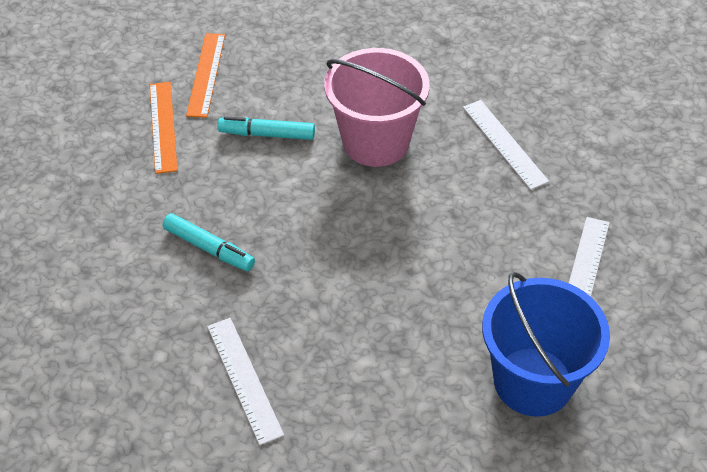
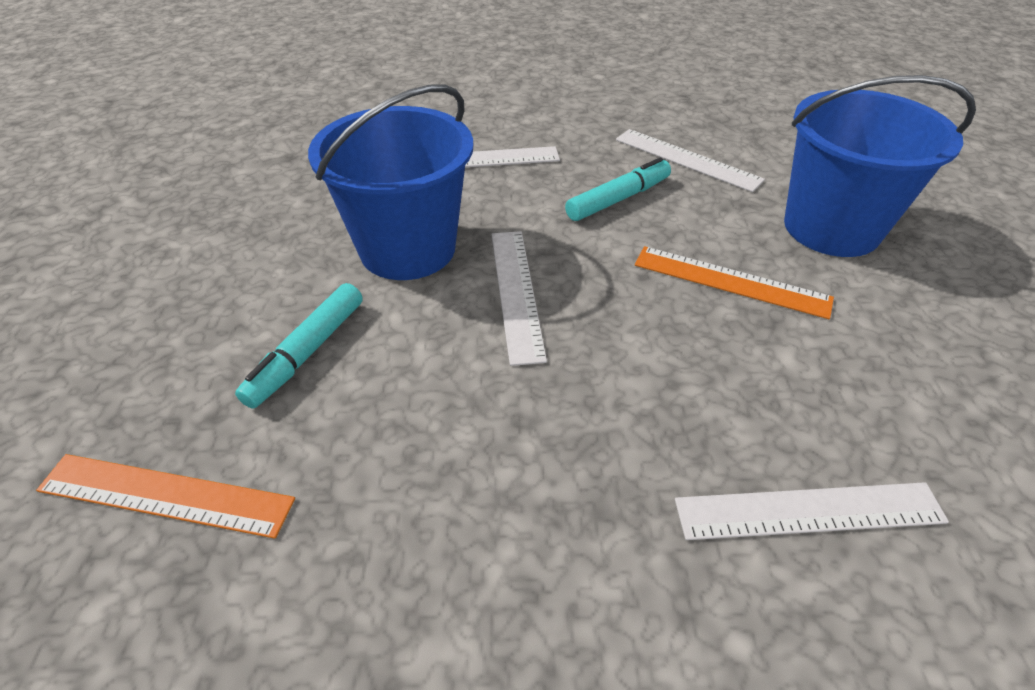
camera: 70 degrees left, 5 degrees down
(206, 74) = (102, 397): orange ruler -> orange ruler (731, 282)
(209, 248) = (507, 492): turquoise marker -> turquoise marker (618, 199)
(360, 208) = (516, 292): none -> white ruler
(376, 142) = (407, 249): pink bucket -> blue bucket

